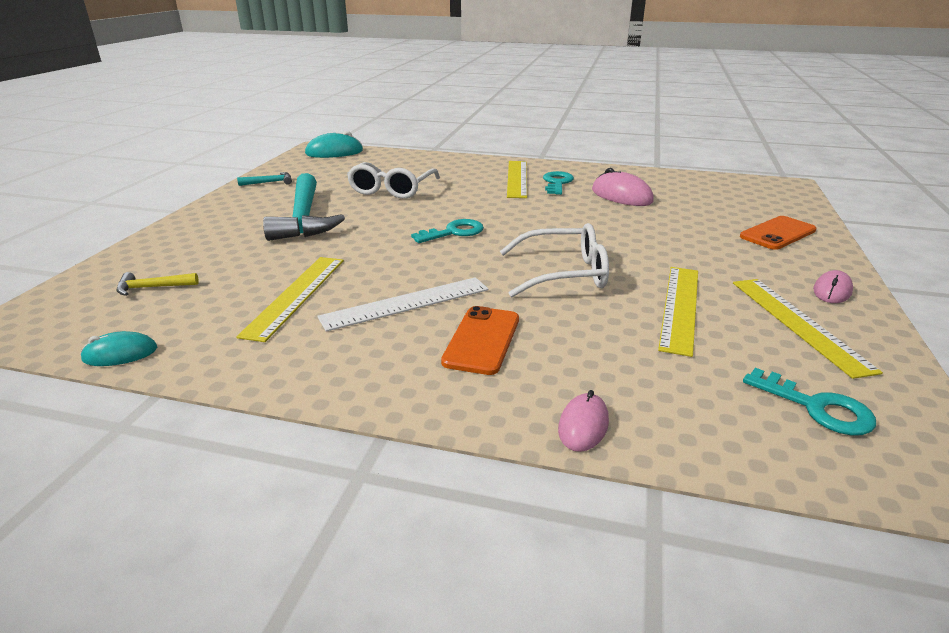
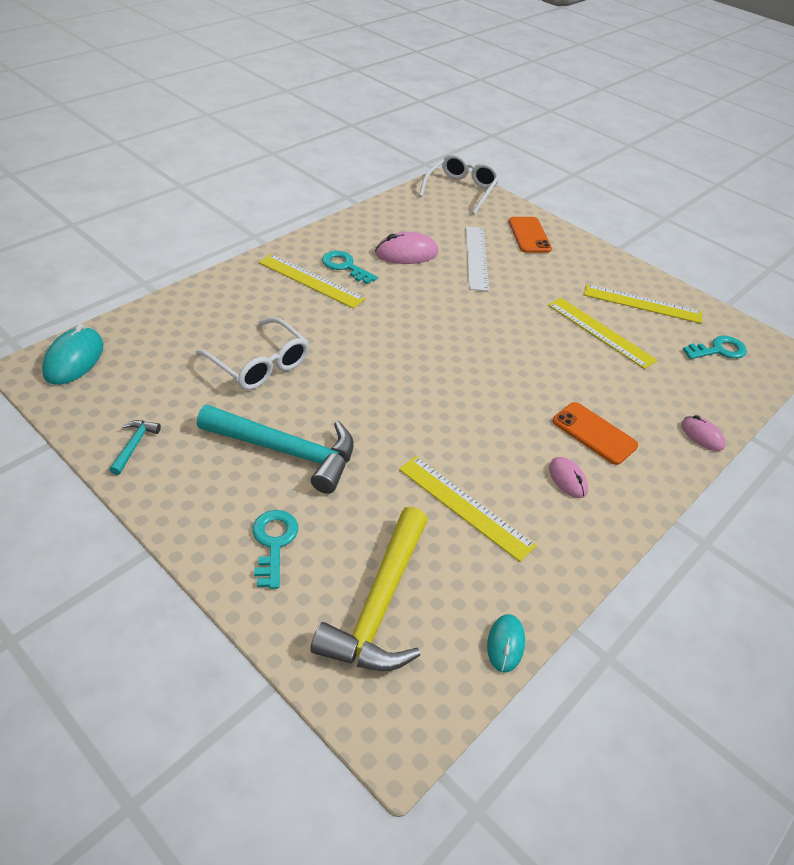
camera: 65 degrees left, 15 degrees up
(153, 287) = (380, 604): yellow hammer -> yellow hammer, size x2.33
(406, 303) = (519, 448): white ruler -> white ruler (476, 257)
(454, 232) = (406, 371): turquoise key -> turquoise key (274, 542)
(563, 273) = (523, 353): white glasses -> white glasses (461, 190)
(832, 291) = (615, 269): pink mouse -> pink mouse (567, 479)

